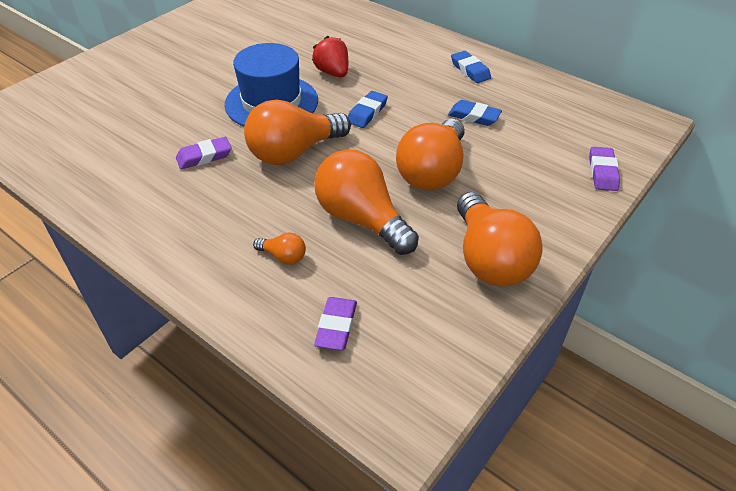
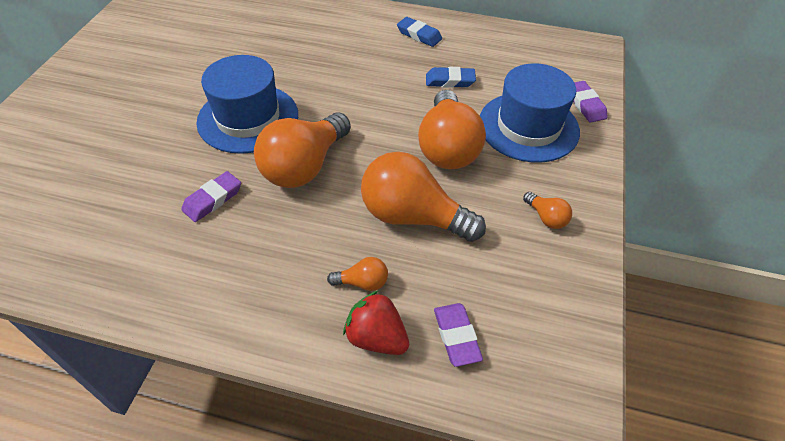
camera: 25 degrees left, 5 degrees up
(333, 73) = (291, 70): red strawberry -> red strawberry (376, 337)
(367, 113) = (351, 103): blue eraser -> none
(489, 259) = (546, 217): orange light bulb -> orange light bulb, size x0.44
(526, 176) = (528, 127): none -> blue hat

